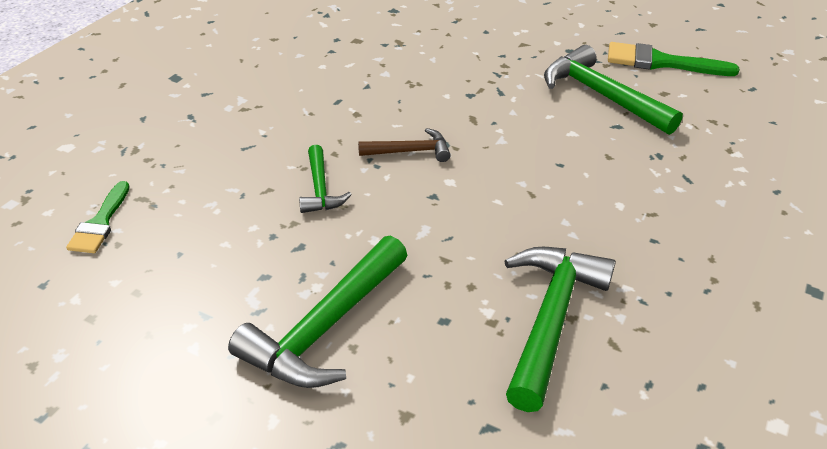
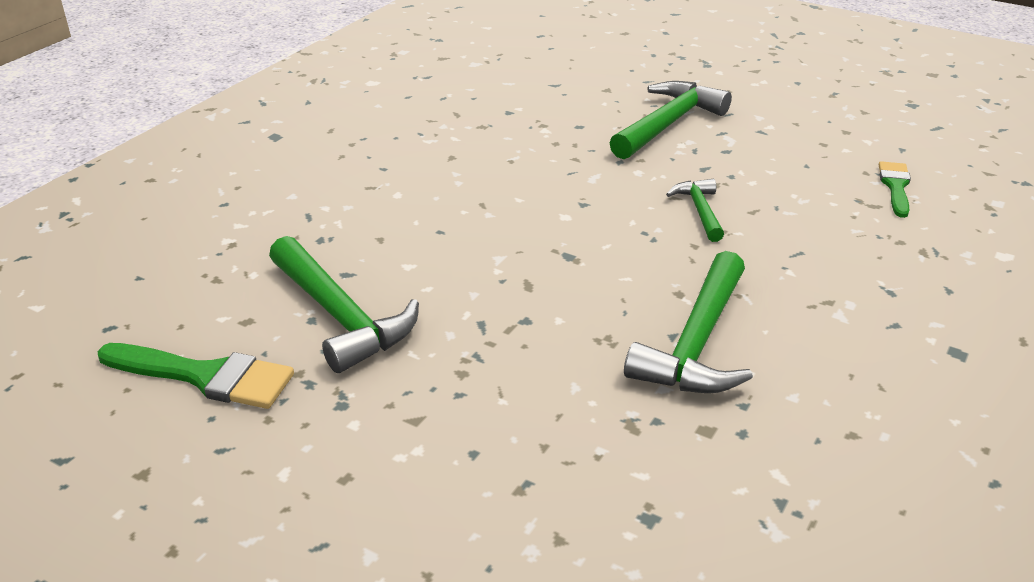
camera: 175 degrees left, 5 degrees down
(410, 151) = (608, 246): brown hammer -> none
(550, 319) = (498, 125): green hammer -> green hammer (697, 343)

